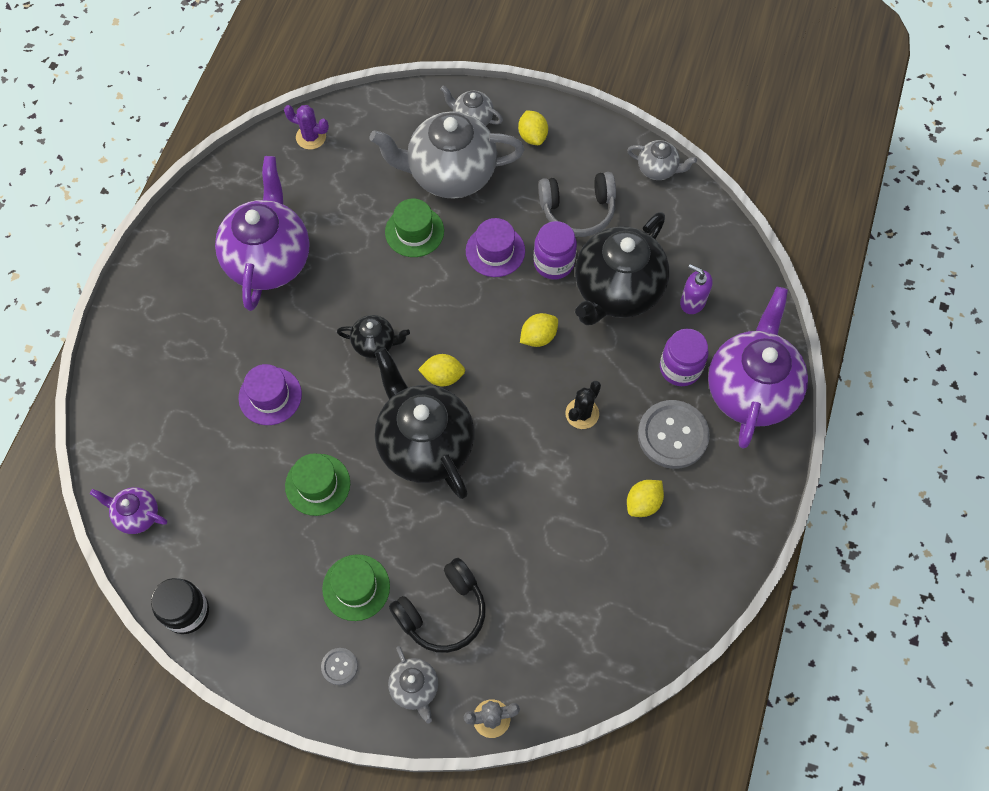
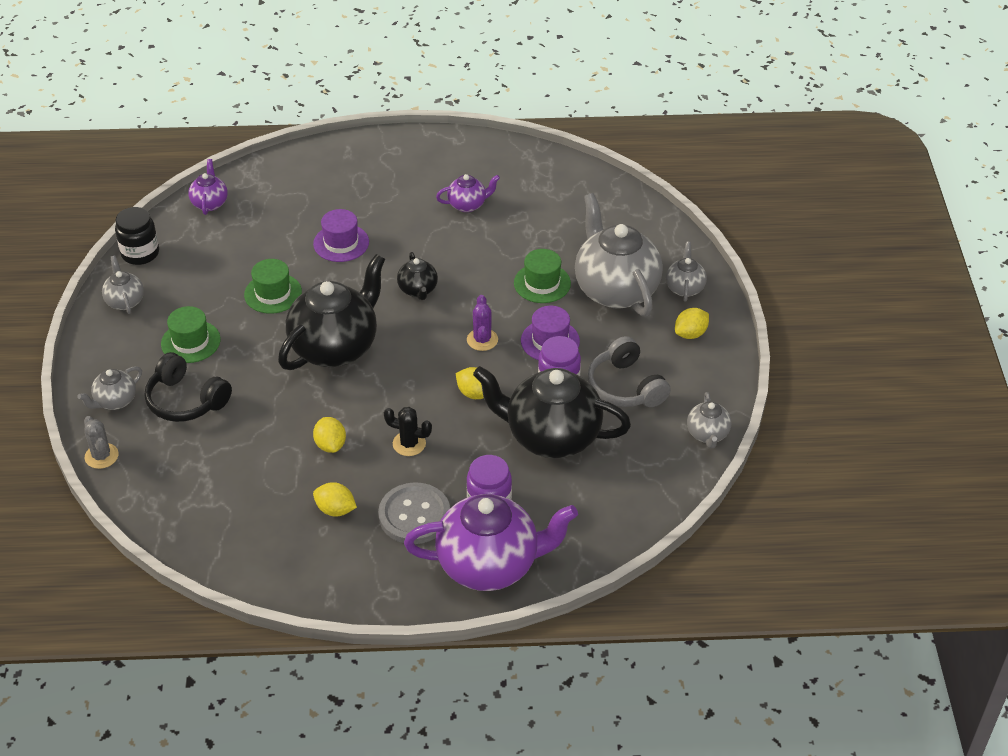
camera: 70 degrees right, 20 degrees down
(260, 645) = (125, 301): none -> grey teapot
(269, 259) = (468, 205): purple teapot -> purple teapot, size x0.47
(311, 137) = (602, 193): purple cactus -> purple cactus (482, 340)
(339, 666) = (120, 351): grey button -> none
(443, 376) = (405, 341): yellow lemon -> yellow lemon (330, 445)
(692, 302) = (567, 496): purple soap dispenser -> none

